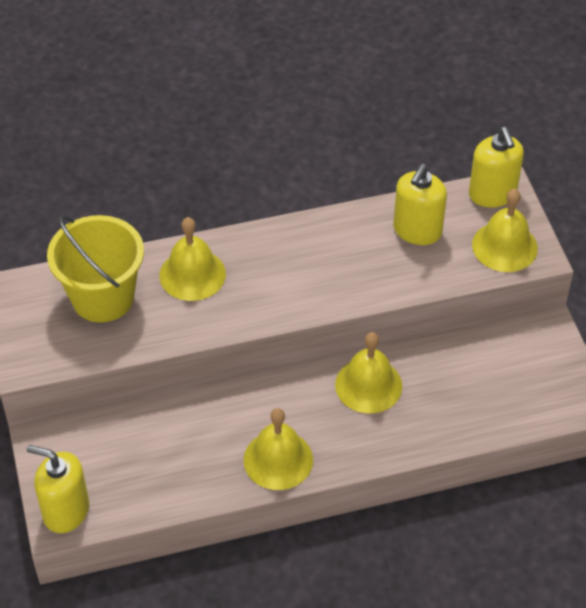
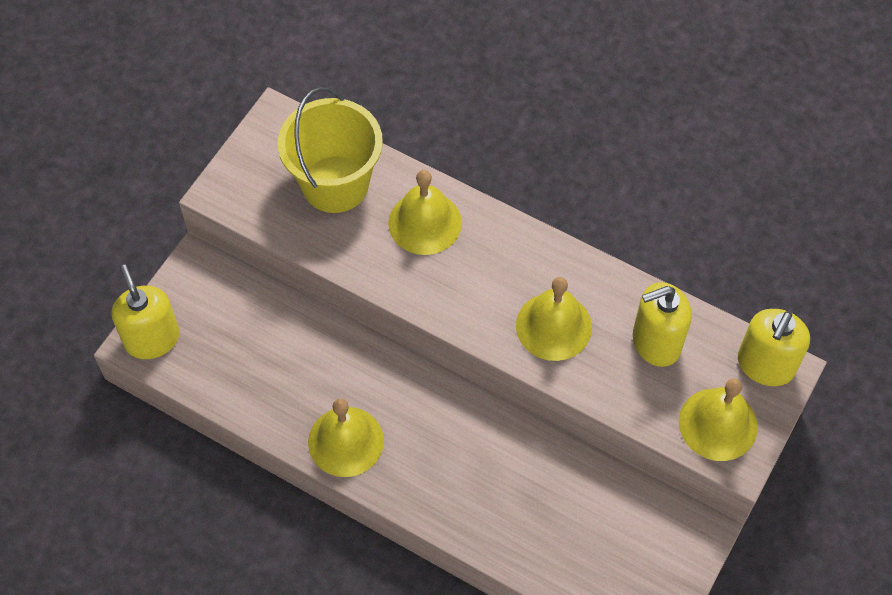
camera: 45 degrees right, 10 degrees up
(368, 385) = (486, 443): yellow bell -> yellow bell (553, 326)

